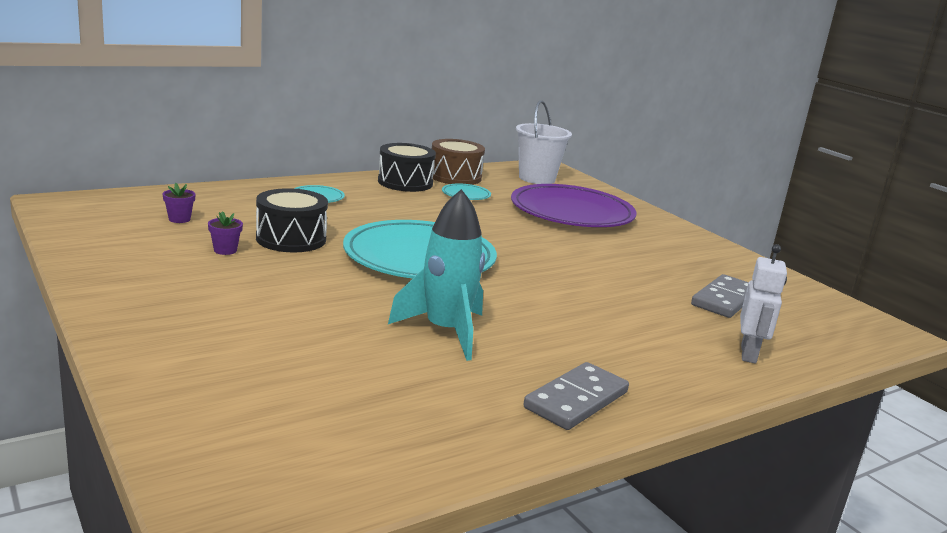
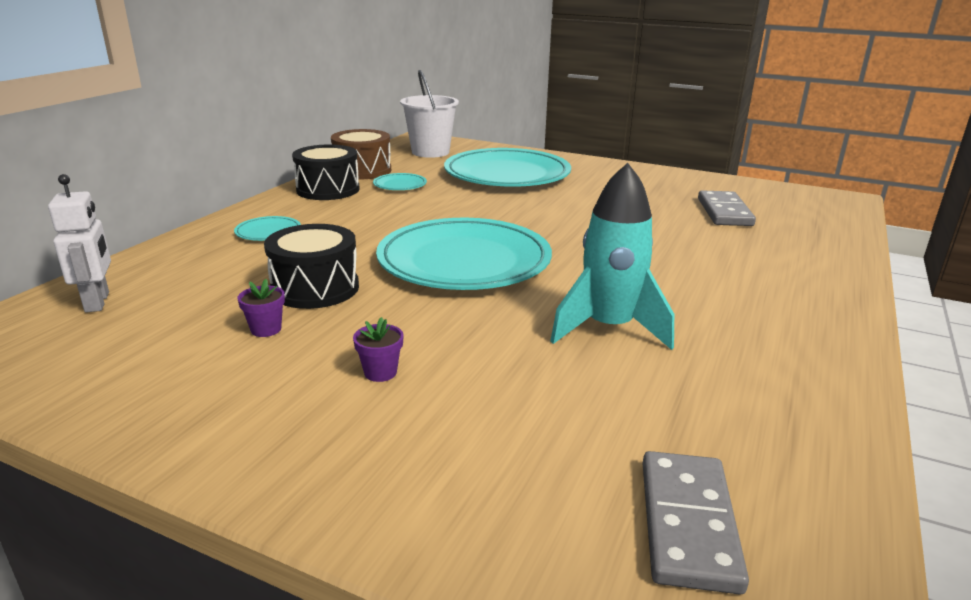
camera: 30 degrees left, 5 degrees up
(179, 219) = (152, 312): purple flower pot -> purple flower pot (380, 372)
(572, 213) = (507, 174): purple plate -> turquoise plate
(576, 400) = (800, 347): grey domino -> grey domino (687, 523)
(749, 354) = (813, 251): white robot -> white robot (98, 302)

